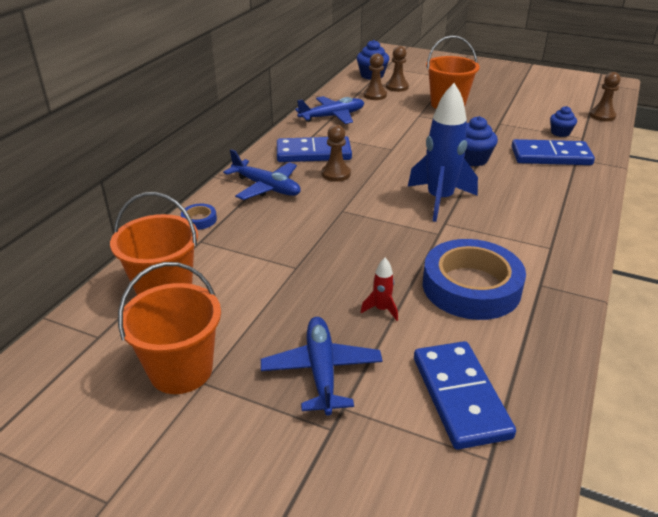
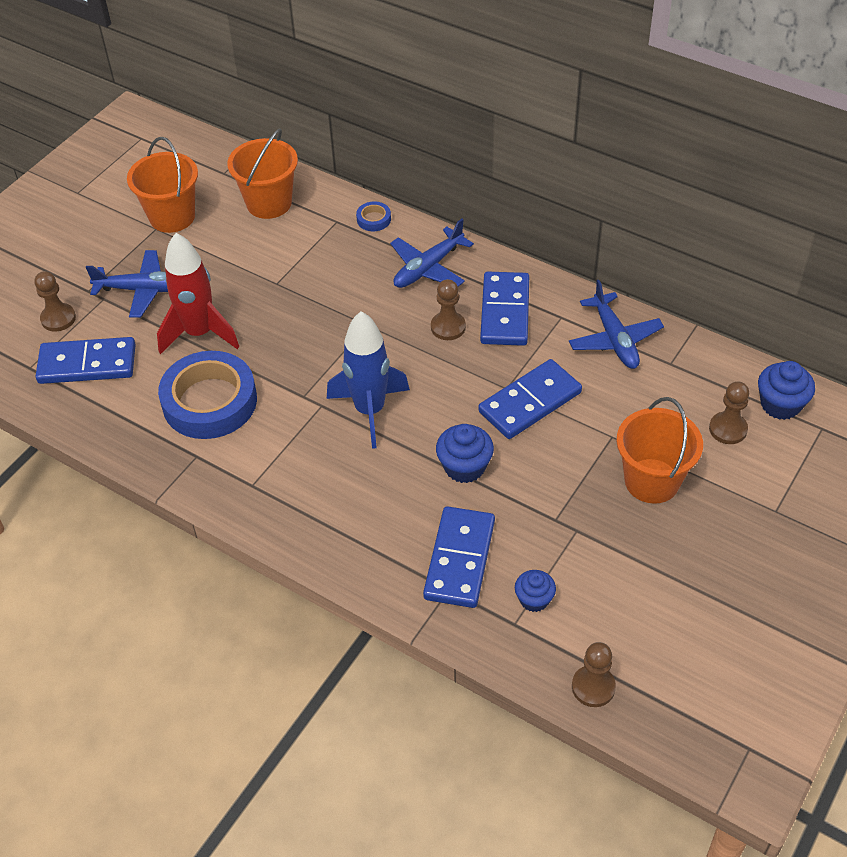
camera: 100 degrees right, 15 degrees up
(375, 95) = (692, 396): brown pawn -> brown pawn (58, 318)
(381, 309) = (199, 333): red rocket -> red rocket, size x2.36
(401, 140) = (530, 402): none -> blue domino

